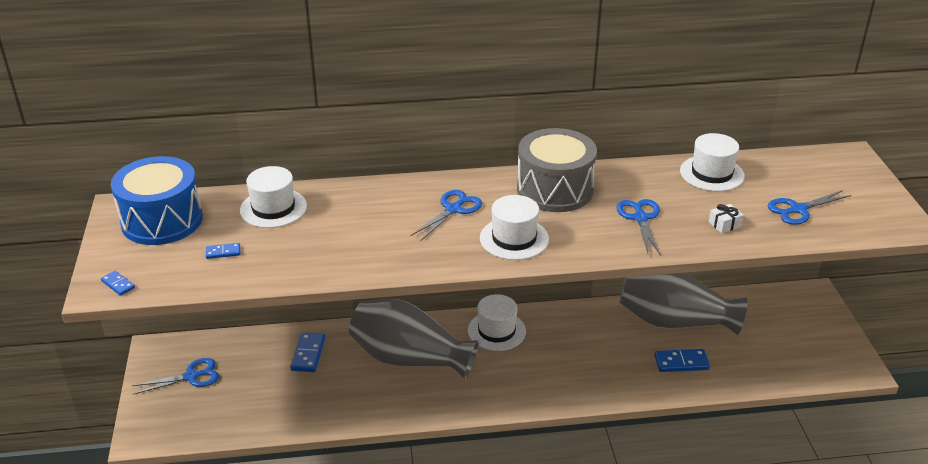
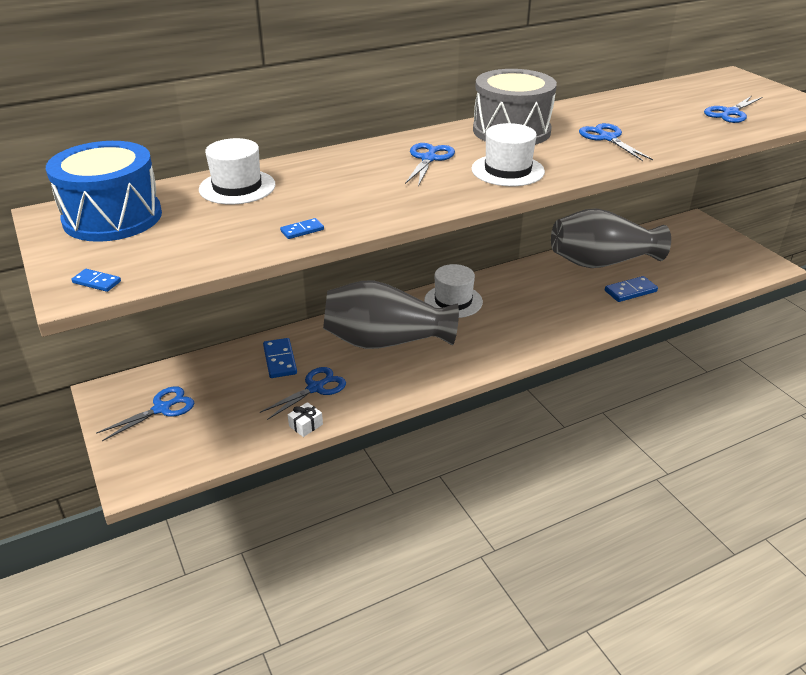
camera: 20 degrees left, 0 degrees up
(223, 252) = (207, 232): blue domino -> blue domino (302, 230)
(323, 390) = (315, 388): none -> blue scissors
(712, 173) = (636, 101): white hat -> none
(724, 224) = (682, 131): white gift -> white gift (306, 425)

